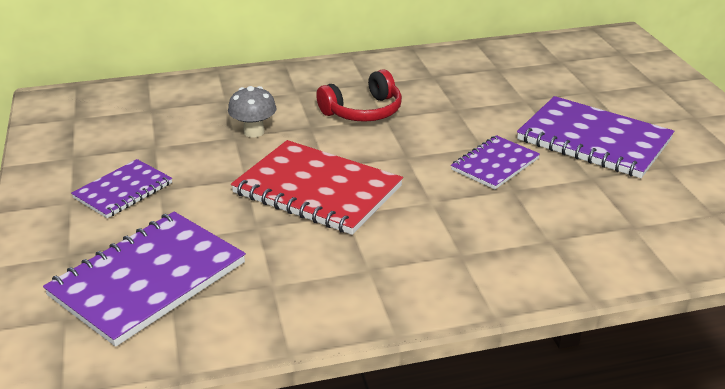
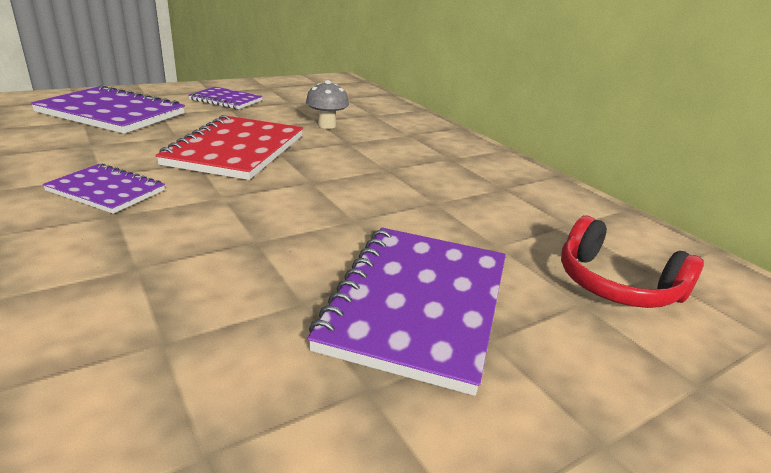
camera: 70 degrees right, 5 degrees down
(363, 111) = (392, 159): red headphones -> red headphones (615, 285)
(495, 164) = (312, 228): purple notebook -> purple notebook (106, 191)

